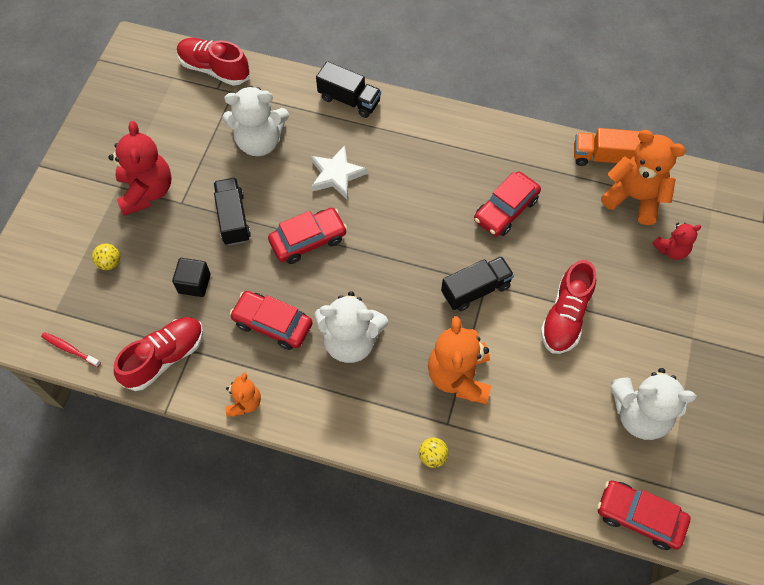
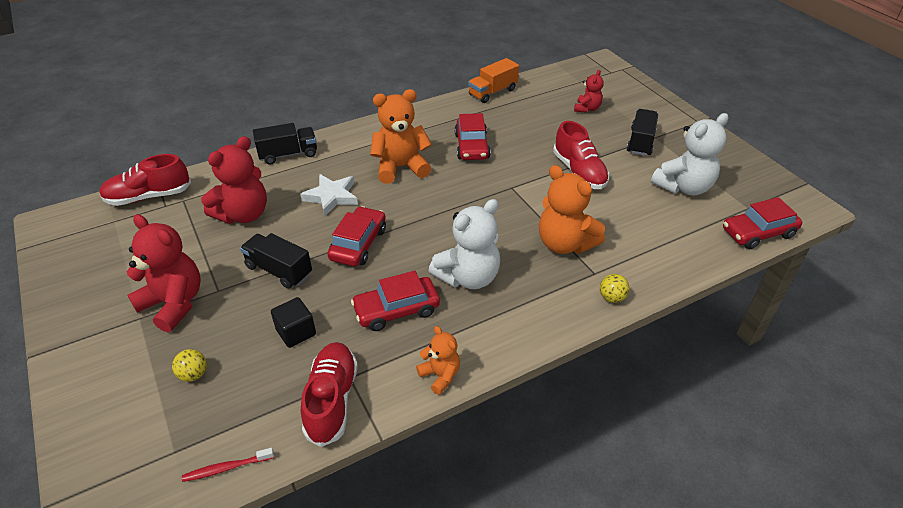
camera: 45 degrees left, 20 degrees down
(259, 141) = (243, 214): white teddy bear -> red teddy bear
(475, 290) = (510, 194): black truck -> black truck (640, 142)
(634, 197) = (535, 99): orange teddy bear -> orange teddy bear (400, 167)

